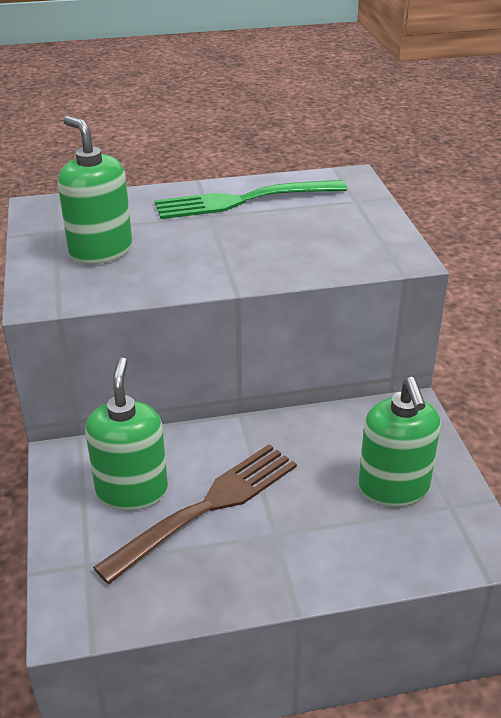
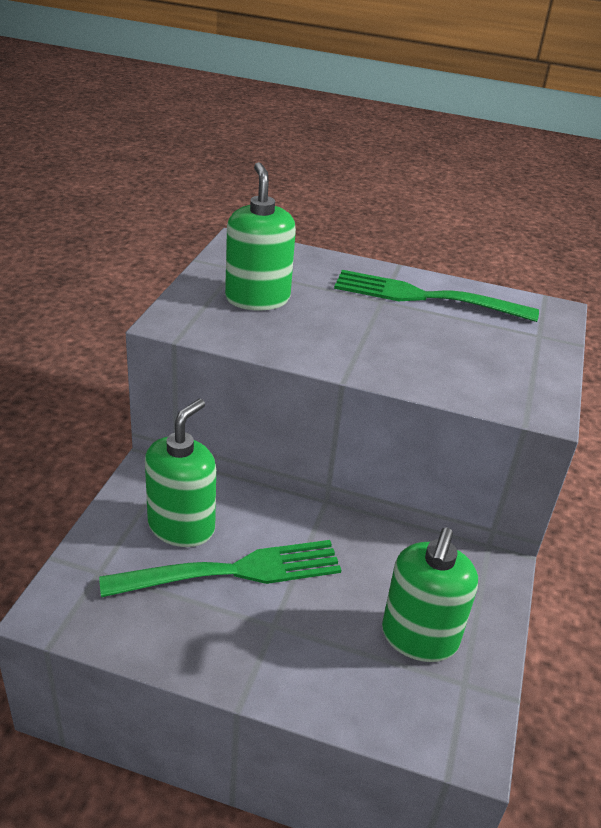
camera: 25 degrees right, 0 degrees up
(206, 508) = (231, 572): brown fork -> green fork

